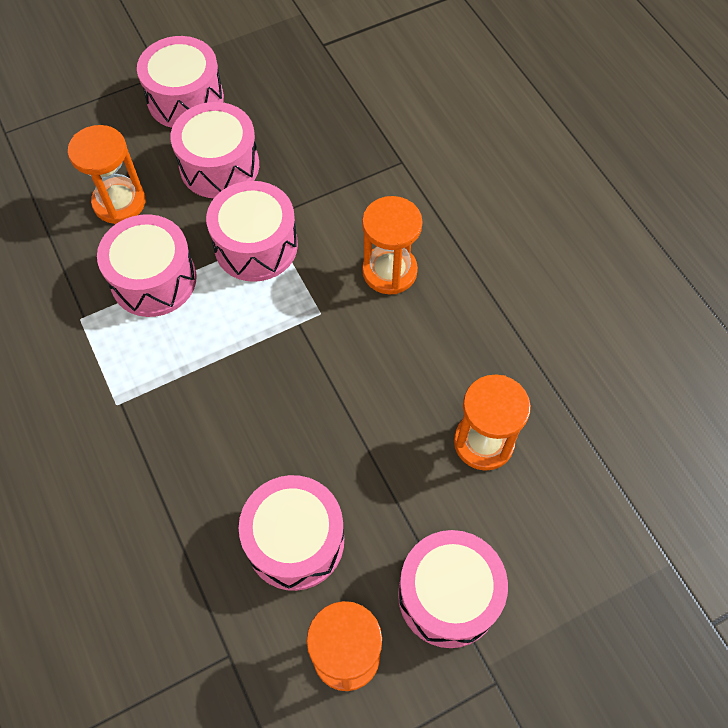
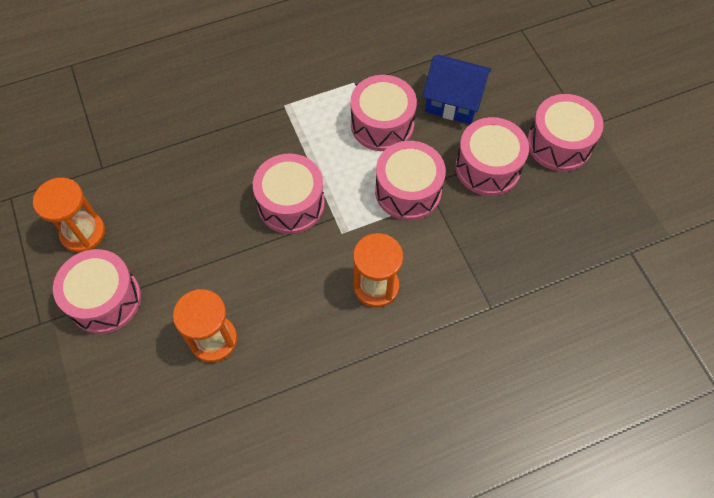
camera: 95 degrees right, 0 degrees up
(119, 202) = (453, 102): orange hourglass -> blue house
(295, 541) = (165, 207): pink drum -> pink drum (291, 204)

